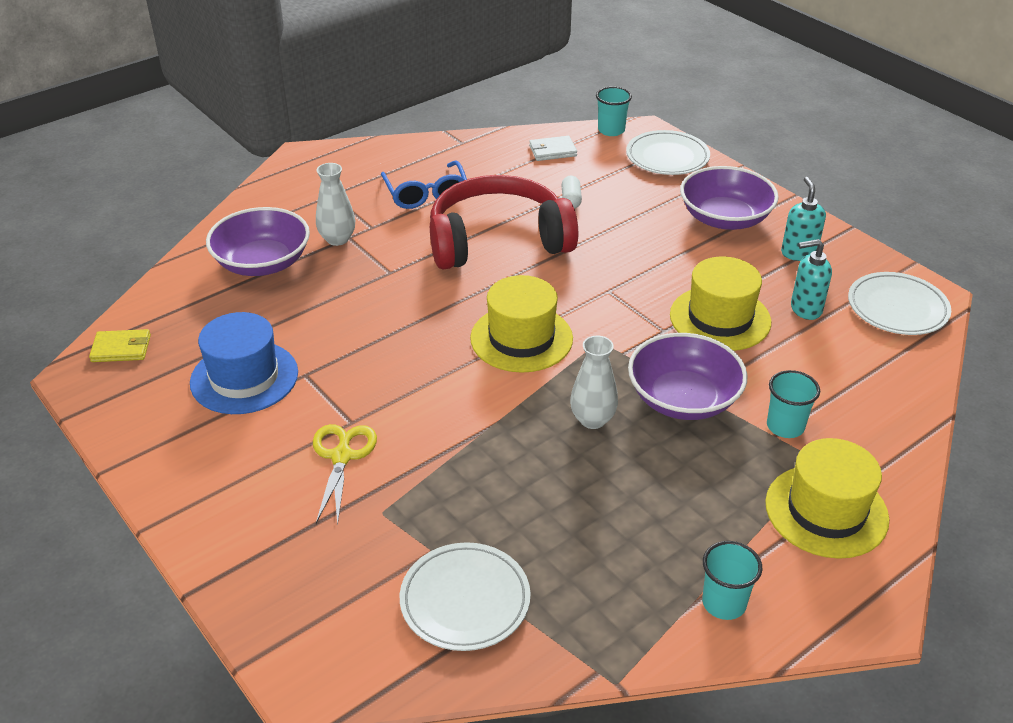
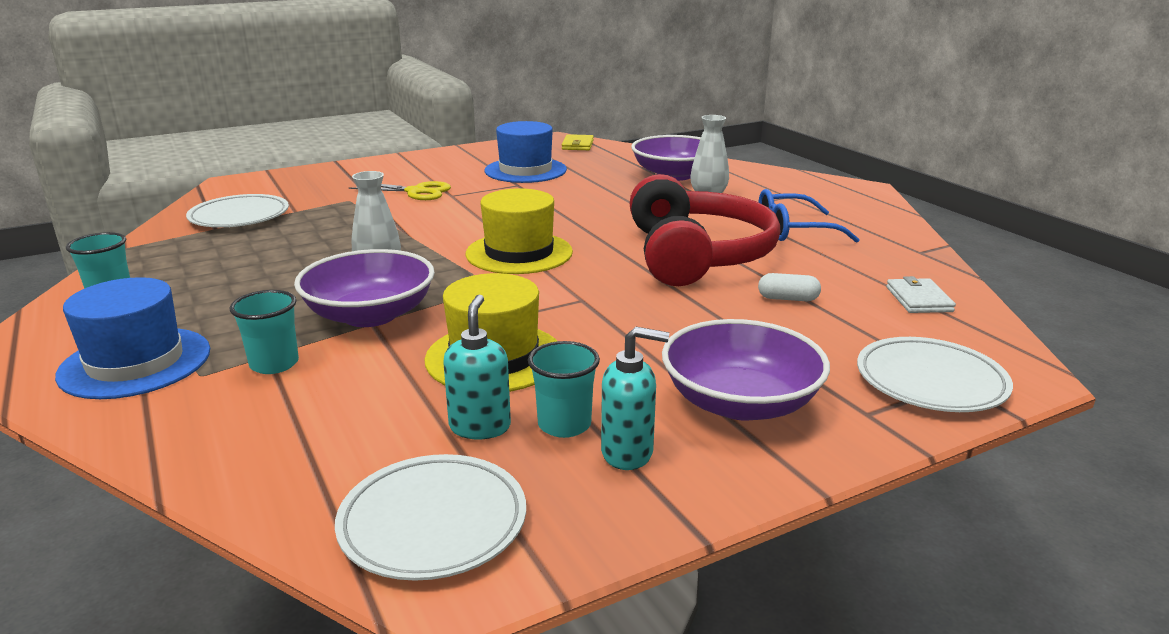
camera: 100 degrees right, 15 degrees down
(611, 130) = (1005, 346): turquoise cup -> turquoise cup (564, 424)
(826, 511) = (135, 363): yellow hat -> blue hat

